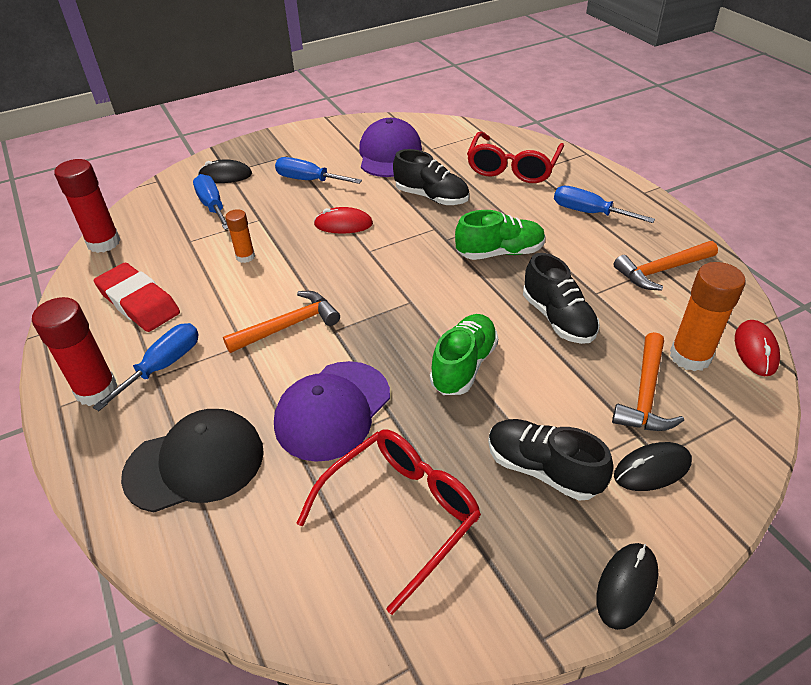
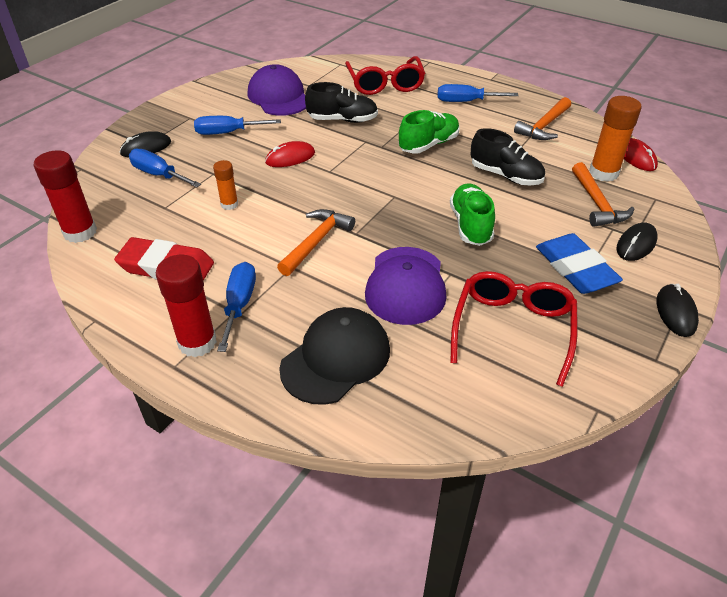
camera: 30 degrees left, 0 degrees up
(542, 469) = (575, 268): black shoe -> blue eraser

